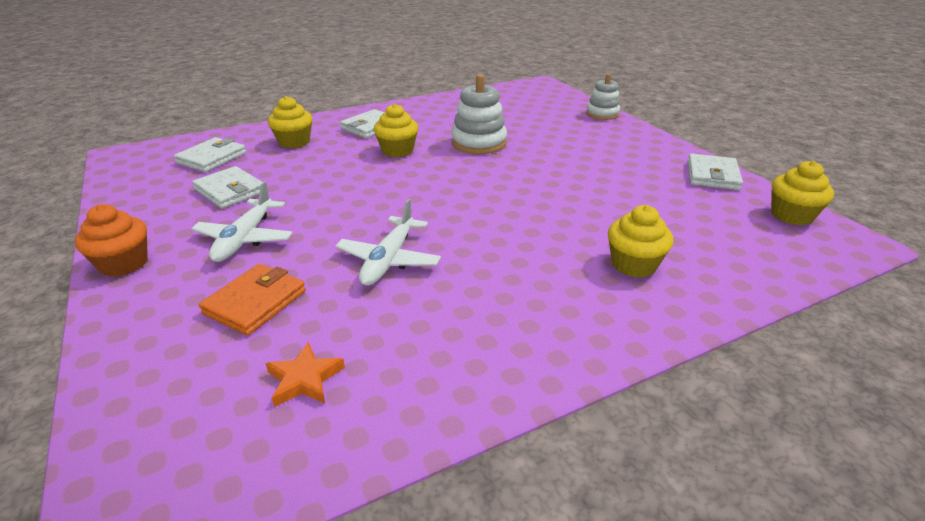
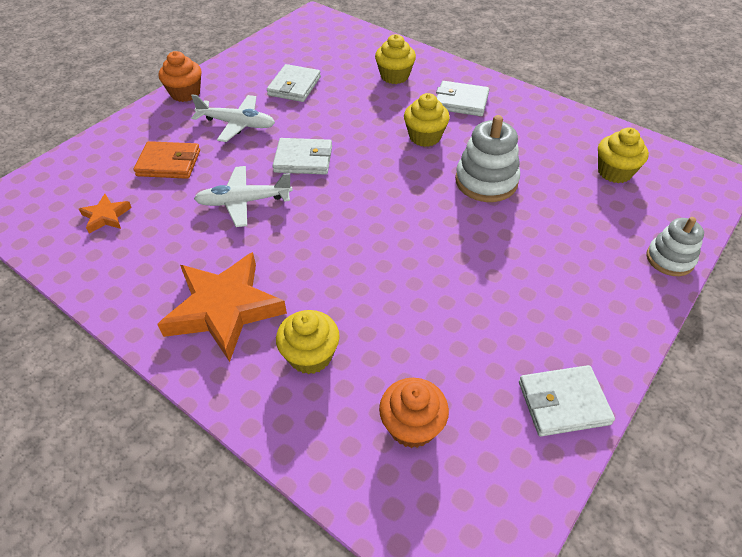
camera: 65 degrees right, 15 degrees up
(212, 158) = (336, 53): white wallet -> white wallet (303, 159)
(245, 238) = (237, 124): white plane -> white plane turned 150 degrees counterclockwise
(547, 304) = (224, 309): none -> orange star
(723, 234) = (412, 426): none -> orange cupcake
(791, 215) = (504, 499): yellow cupcake -> yellow cupcake (614, 172)

